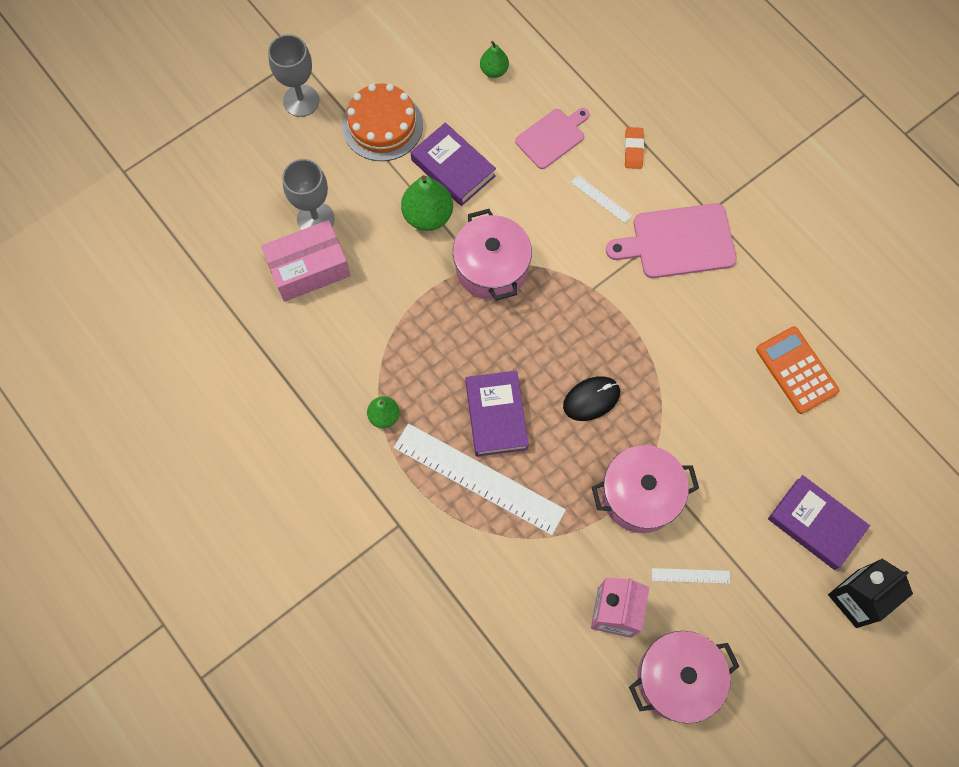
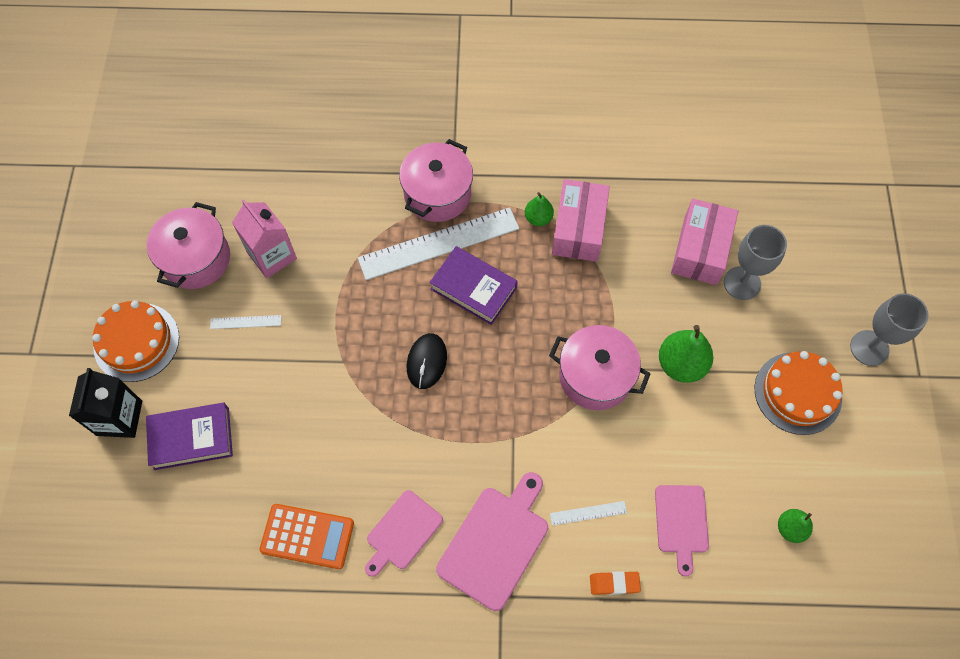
camera: 130 degrees right, 5 degrees down
(367, 375) = (578, 229): none -> pink box
(453, 168) = (712, 417): purple book -> none
(633, 149) = (614, 583): orange eraser -> orange eraser turned 45 degrees counterclockwise
(640, 495) = (328, 336): pink pot -> pink pot (437, 194)
(690, 575) = (245, 322): white ruler -> white ruler turned 45 degrees clockwise
(731, 308) = (402, 532): none -> pink cutting board
(791, 652) = (136, 342): none -> orange cake

